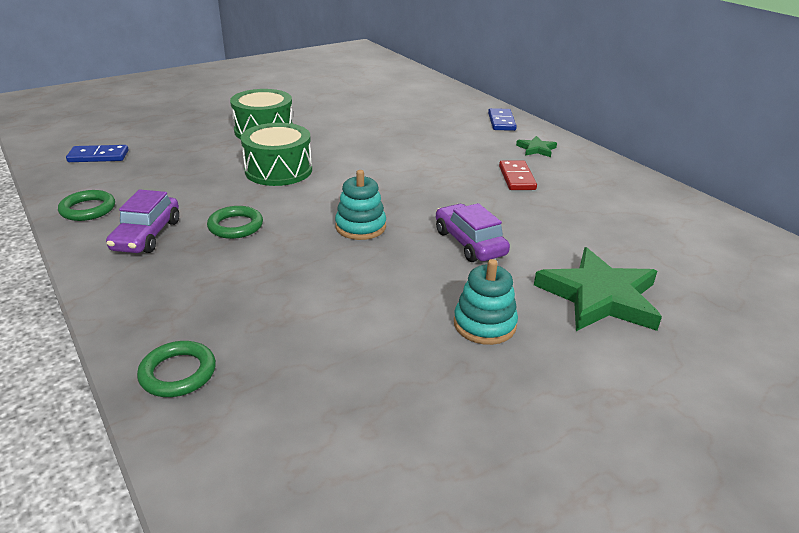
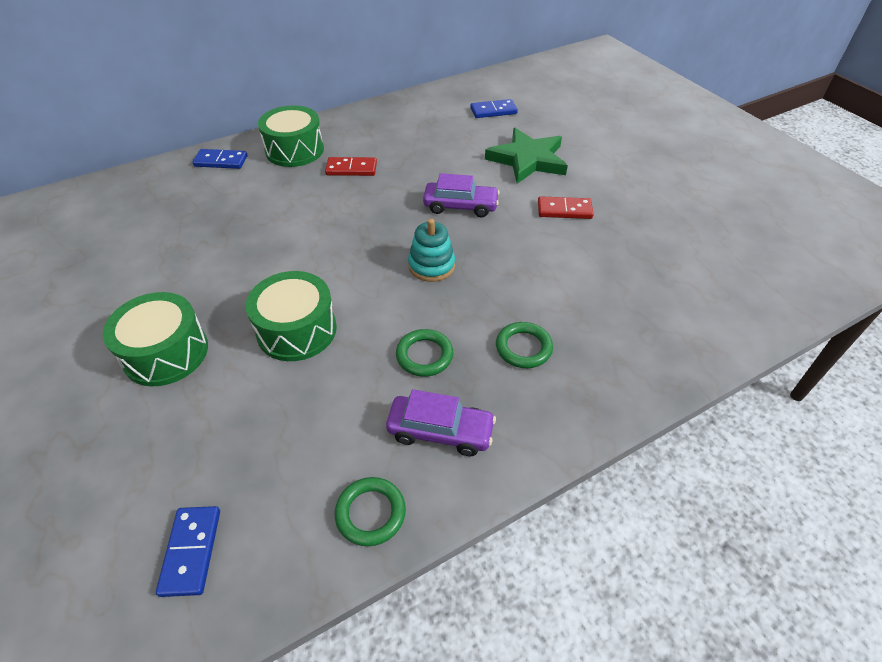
camera: 85 degrees left, 15 degrees up
(178, 373) = (648, 366): green ring -> green ring (523, 348)
(469, 243) = (460, 206): purple car -> purple car turned 150 degrees counterclockwise
(484, 324) = (564, 210): turquoise stacking toy -> red domino
(536, 149) = (294, 150): green star -> green drum
(718, 269) = (493, 111): none -> blue domino

